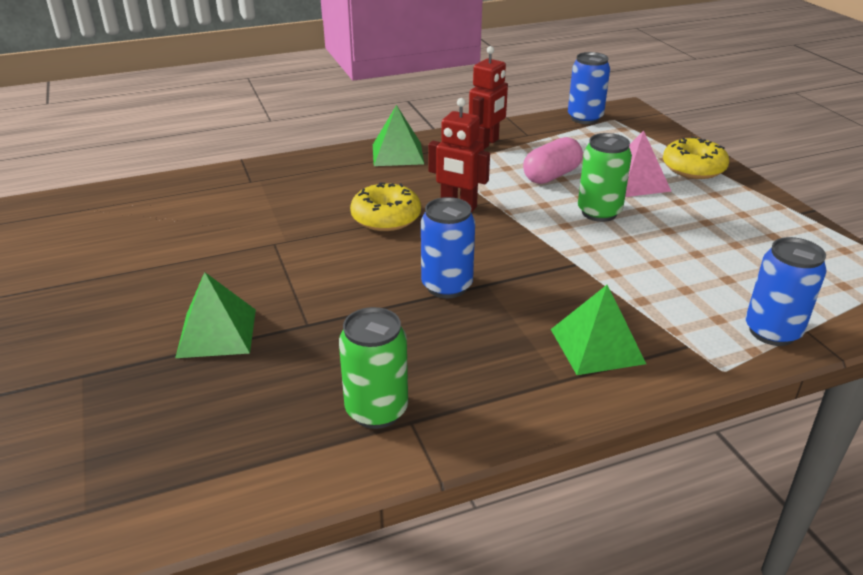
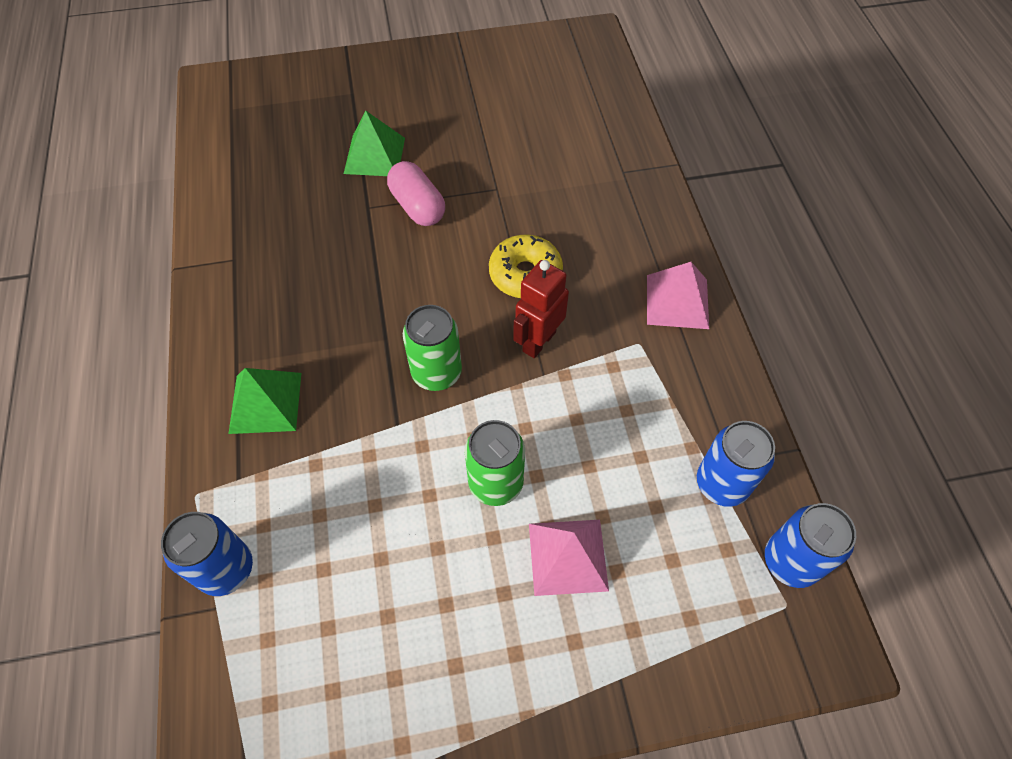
camera: 100 degrees right, 25 degrees up
(376, 410) = (252, 241): green can -> green can (436, 373)
(398, 154) = (677, 301): green pyramid -> pink pyramid
(447, 286) = (390, 306): blue can -> blue can (722, 484)
(486, 143) = (702, 403): red robot -> none
(551, 176) = (598, 457): pink capsule -> pink capsule (417, 206)
(693, 168) = (598, 660): yellow donut -> none

